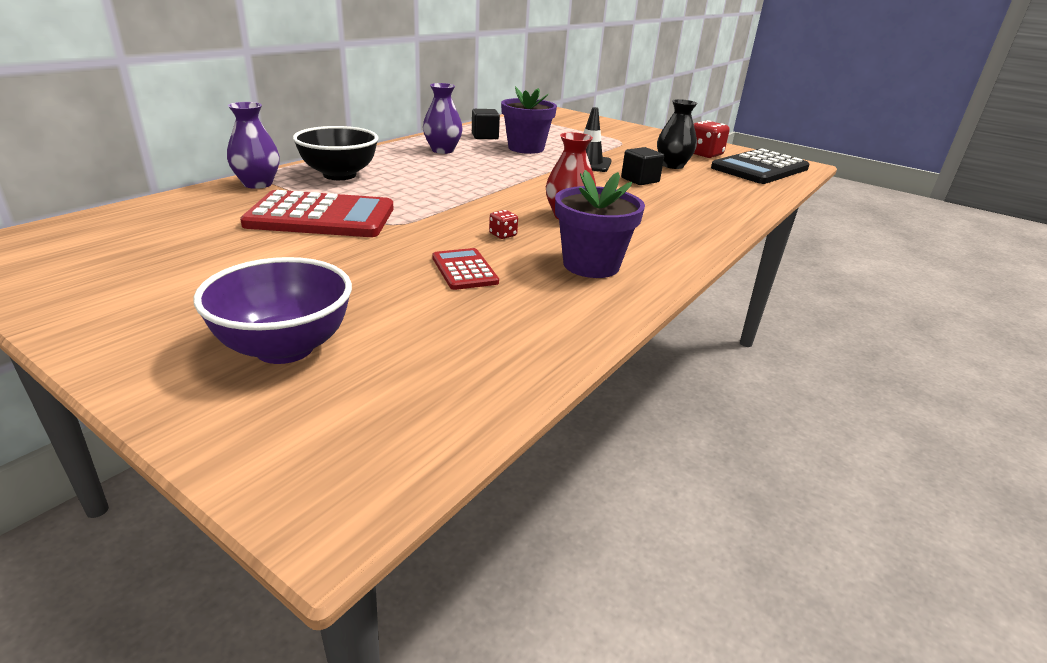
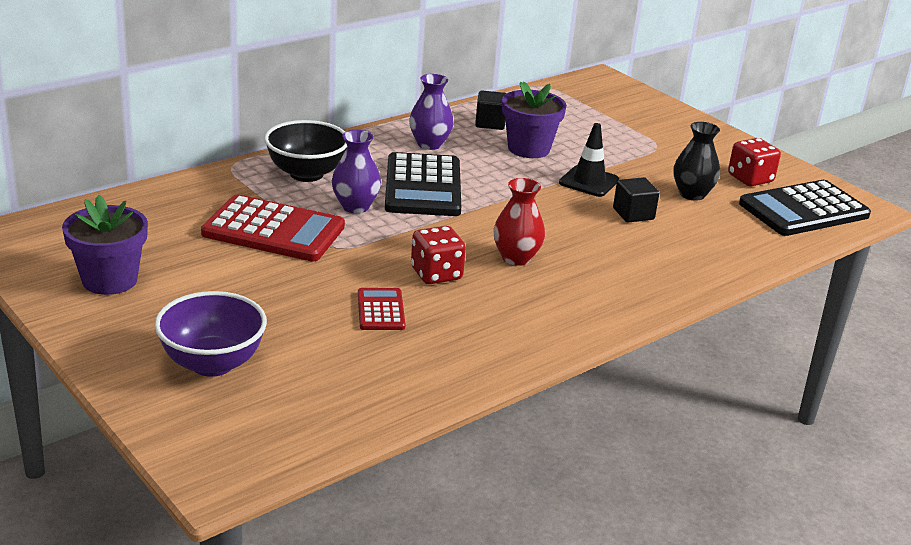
camera: 15 degrees right, 0 degrees up
(258, 184) = (225, 179): purple vase -> purple vase (355, 206)
(452, 176) = (423, 186): none -> black calculator
(503, 235) = (436, 274): red dice -> red dice, size x2.01
(591, 265) = (502, 321): purple flower pot -> purple flower pot (110, 280)

